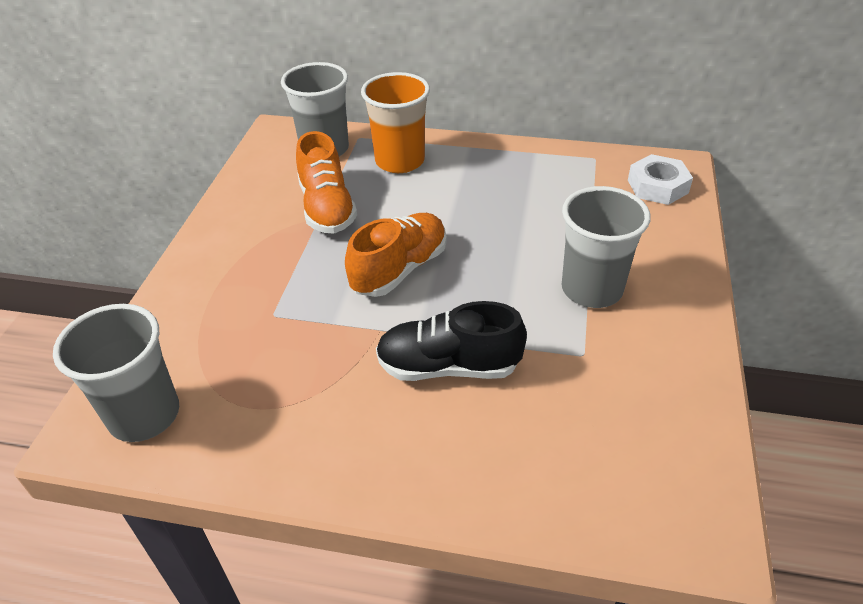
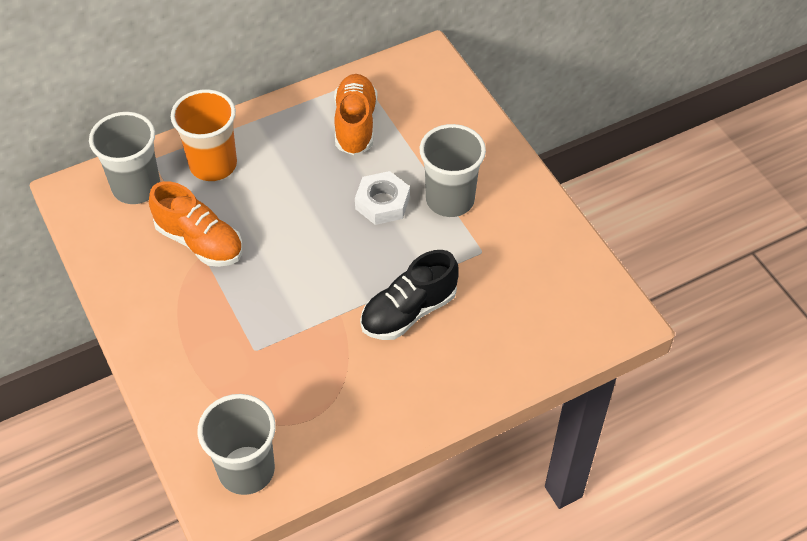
camera: 40 degrees left, 10 degrees up
(399, 269) = (308, 261): orange shoe -> orange shoe (355, 125)
(657, 186) = (427, 84): white nut -> white nut (382, 203)

